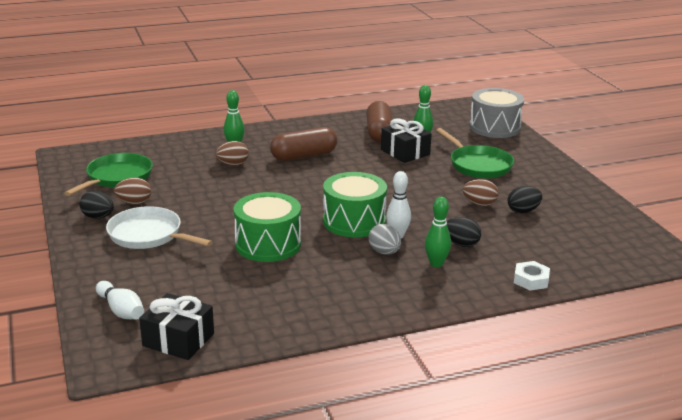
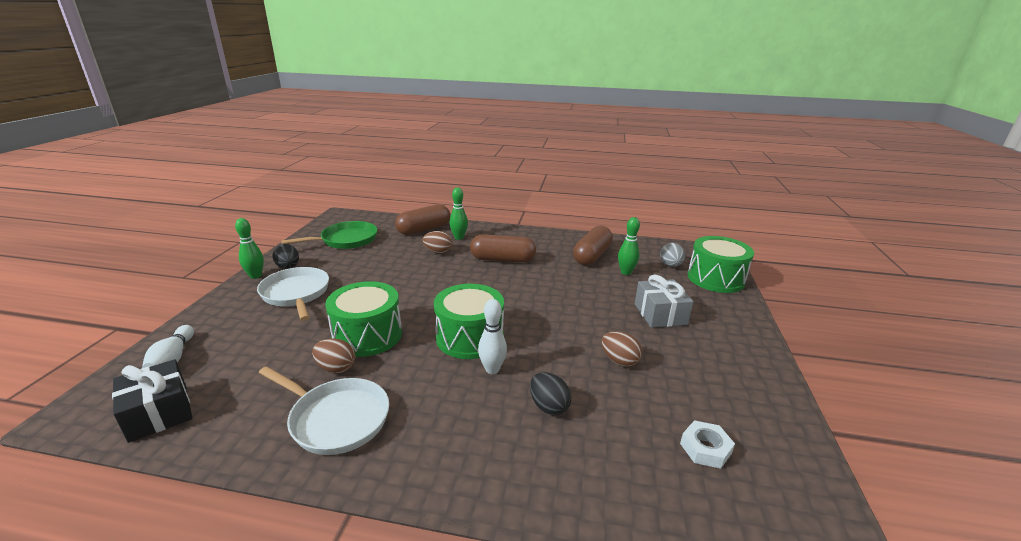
camera: 30 degrees right, 0 degrees up
(134, 203) = (327, 263): brown egg -> brown egg (336, 368)
(186, 147) = (424, 229): none -> brown capsule
(324, 297) = (336, 419): none -> white pan
(384, 252) = (457, 385): grey egg -> grey egg (670, 265)
(405, 152) = (597, 280): black gift -> none
(436, 264) = (494, 423): green bowling pin -> green bowling pin (255, 276)
(478, 165) = (660, 314): green pan -> grey gift
(495, 127) = (715, 278): grey drum -> green drum
(523, 211) = (664, 388): black egg -> none
(531, 280) = (584, 501): white nut -> white nut (705, 448)

